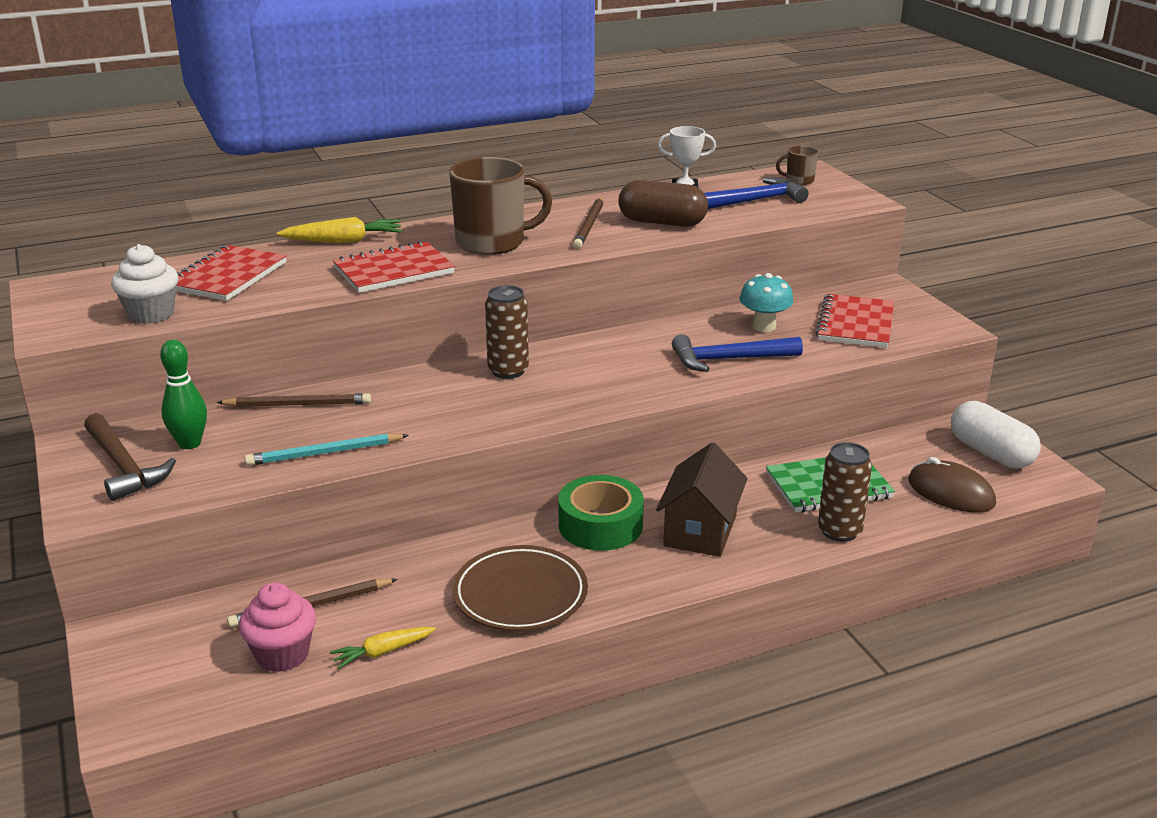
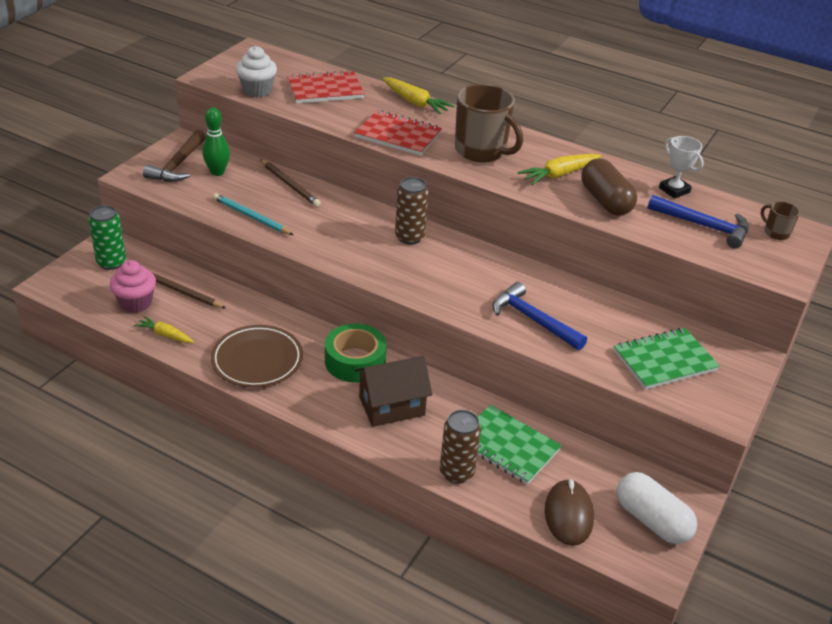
camera: 50 degrees right, 10 degrees up
(162, 646) = (111, 262): none -> green can
(589, 225) = (559, 175): brown pencil -> yellow carrot
(764, 326) = (602, 318): turquoise mushroom -> none
(855, 324) = (664, 361): red notebook -> green notebook
(990, 453) = (651, 520): white capsule -> white capsule turned 60 degrees counterclockwise

